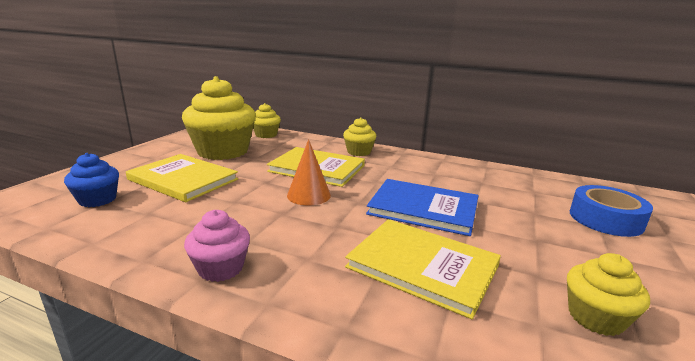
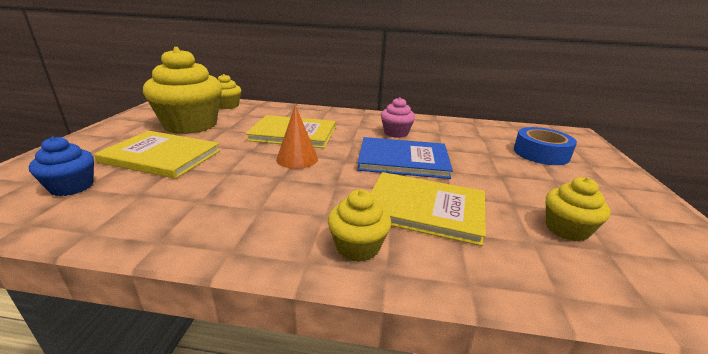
camera: 15 degrees left, 5 degrees up
(221, 268) = (245, 237): pink cupcake -> pink cupcake (396, 133)
(359, 152) = (324, 115): yellow cupcake -> yellow cupcake (357, 247)

